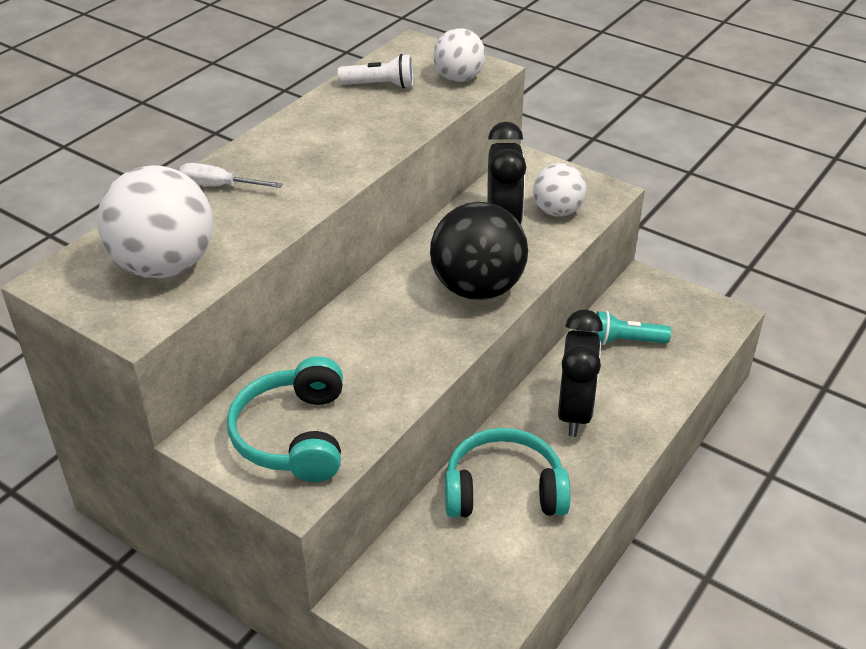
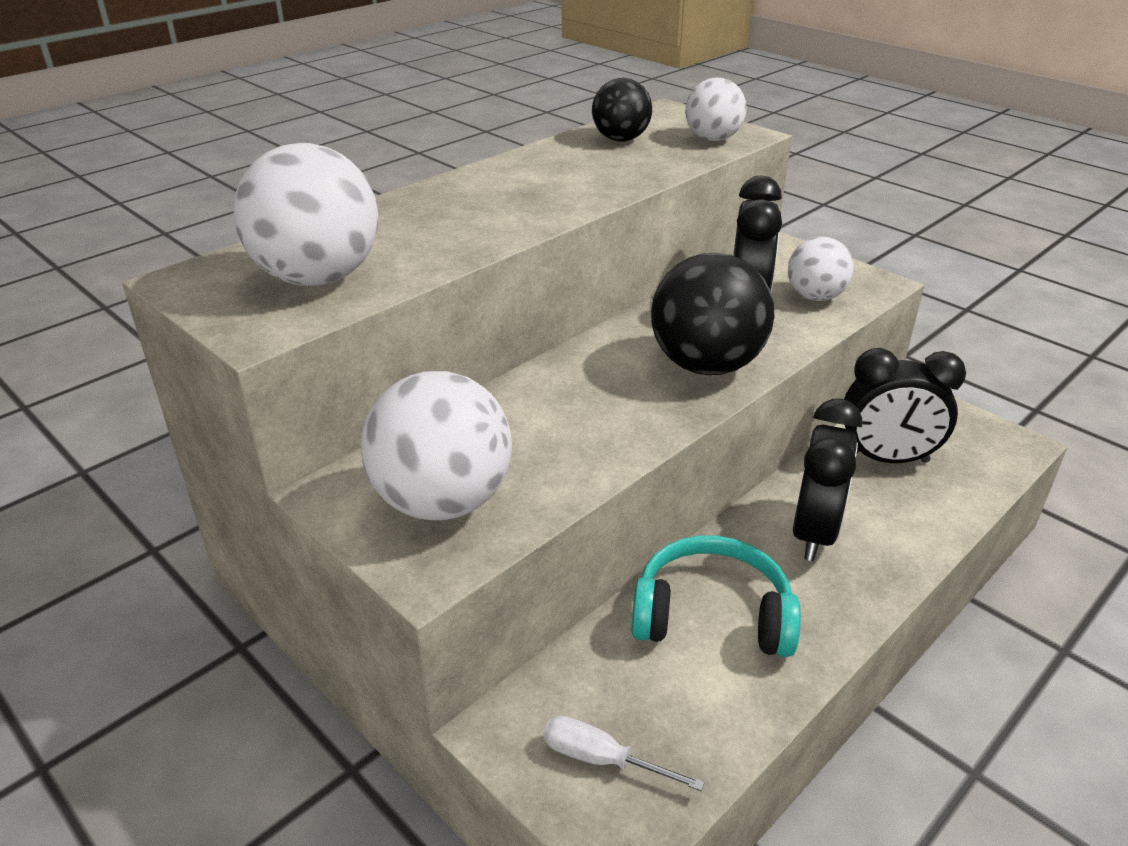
camera: 10 degrees right, 5 degrees down
(219, 186) = (410, 210): white screwdriver -> white screwdriver (601, 759)
(293, 435) = (442, 501): turquoise headphones -> white ball
(380, 85) = (620, 139): white flashlight -> black ball
(626, 341) = (886, 459): turquoise flashlight -> black clock

